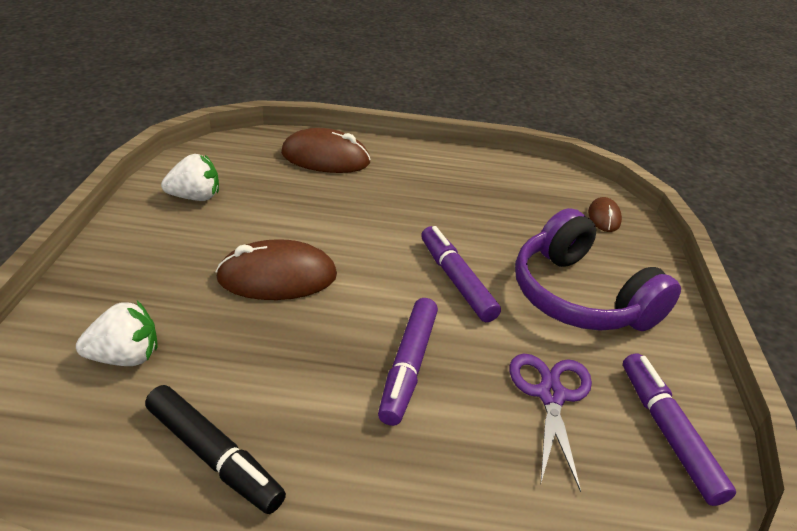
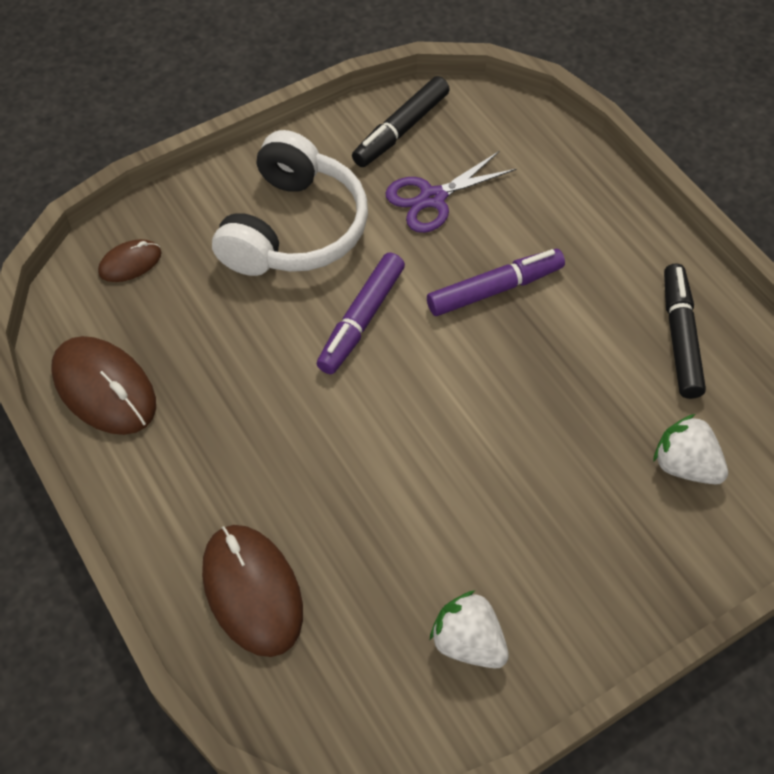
camera: 125 degrees left, 20 degrees up
(277, 277) = (499, 449): brown mouse -> brown mouse (104, 388)
(580, 296) = (293, 228): purple headphones -> white headphones
(667, 432) = (401, 130): purple marker -> black marker

